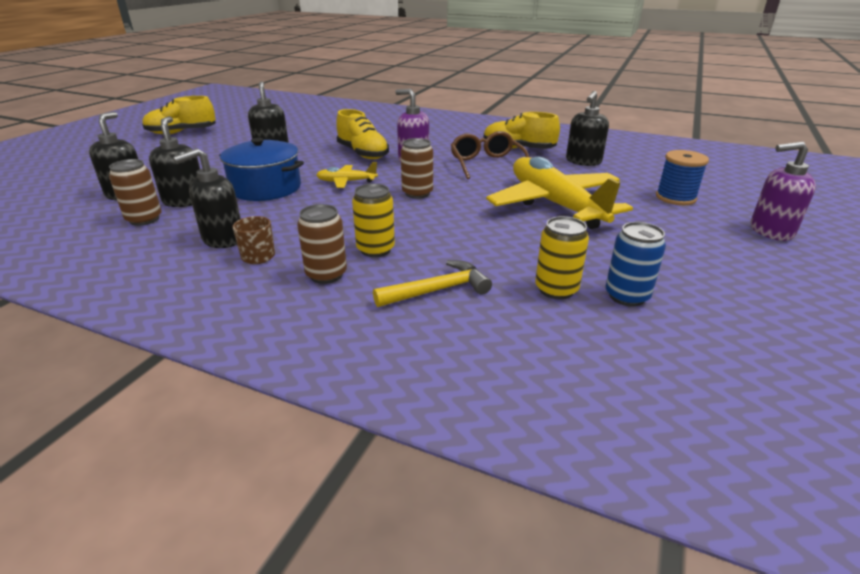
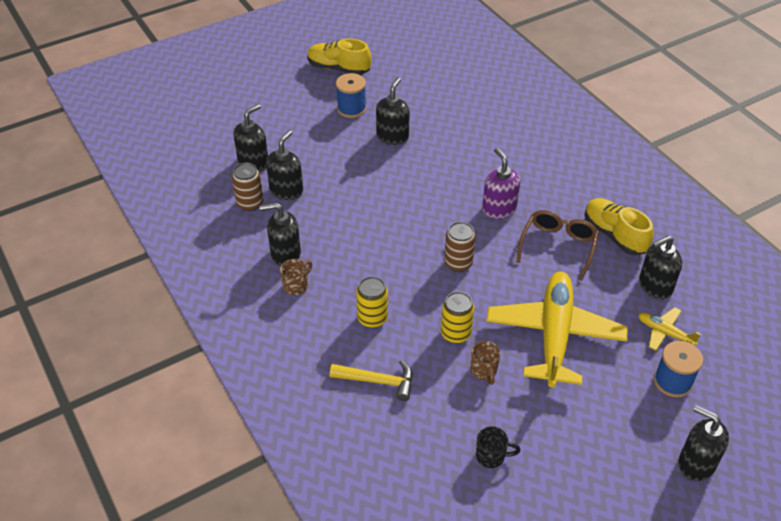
camera: 35 degrees right, 15 degrees up
(215, 146) = (351, 108): none -> blue spool
(266, 188) = (351, 198): blue pot -> none
(326, 275) = (323, 328): brown can -> none
(346, 182) = (416, 218): yellow plane -> yellow plane (665, 333)
(363, 154) = (464, 177): yellow shoe -> none
(531, 244) = (484, 371): none -> brown mug
(556, 289) = (452, 424): yellow can -> yellow can (455, 334)
(627, 296) = (491, 456): blue can -> black mug
(770, 231) = (696, 463): purple soap dispenser -> black soap dispenser

